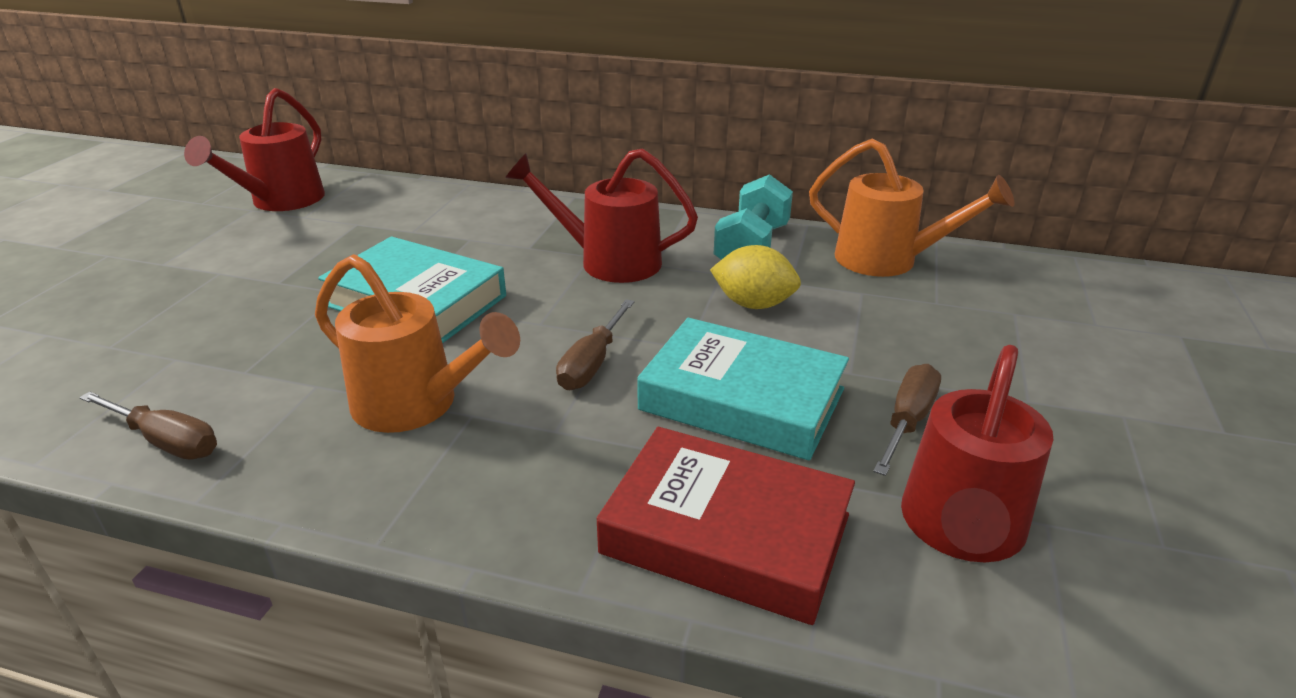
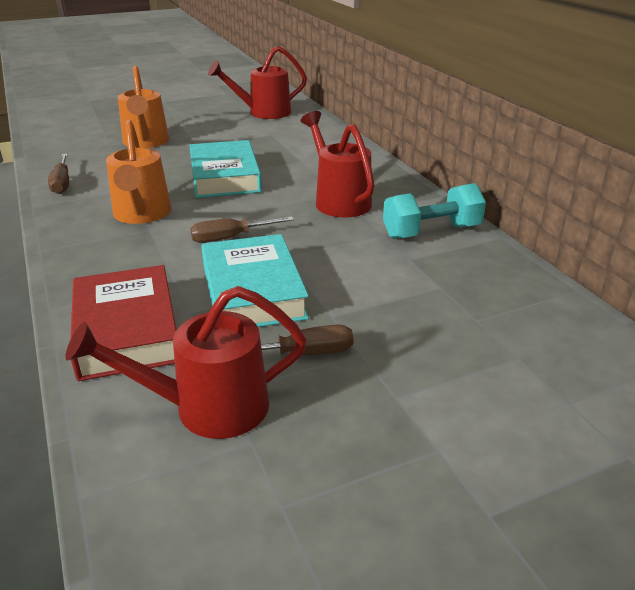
camera: 50 degrees right, 0 degrees up
(753, 304) = (362, 257): yellow lemon -> none
(887, 260) = (504, 282): orange watering can -> orange watering can (145, 143)

